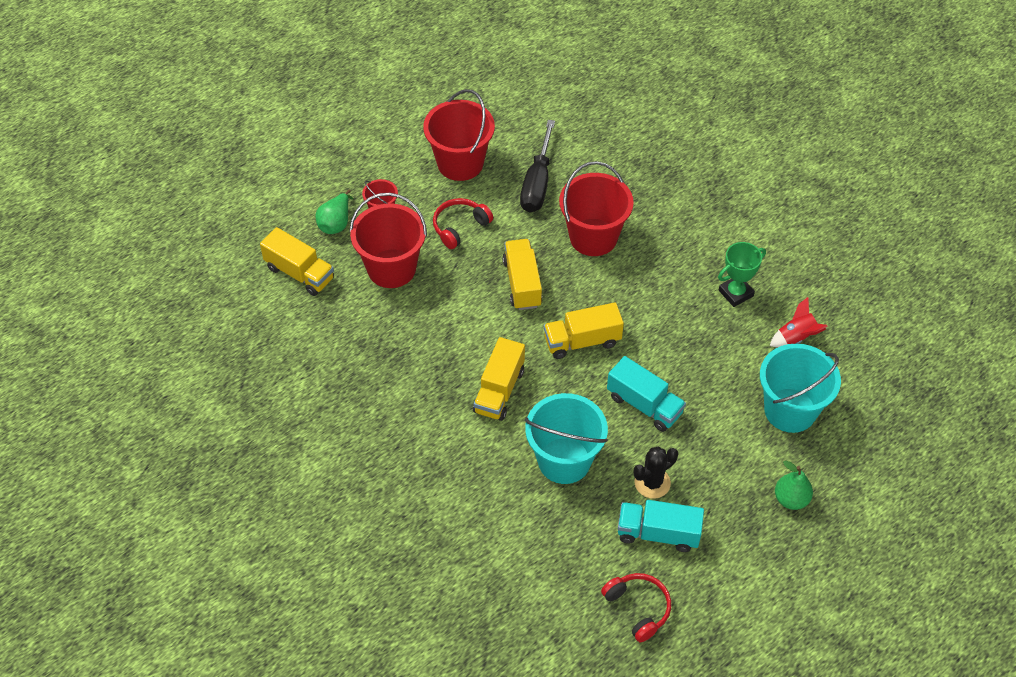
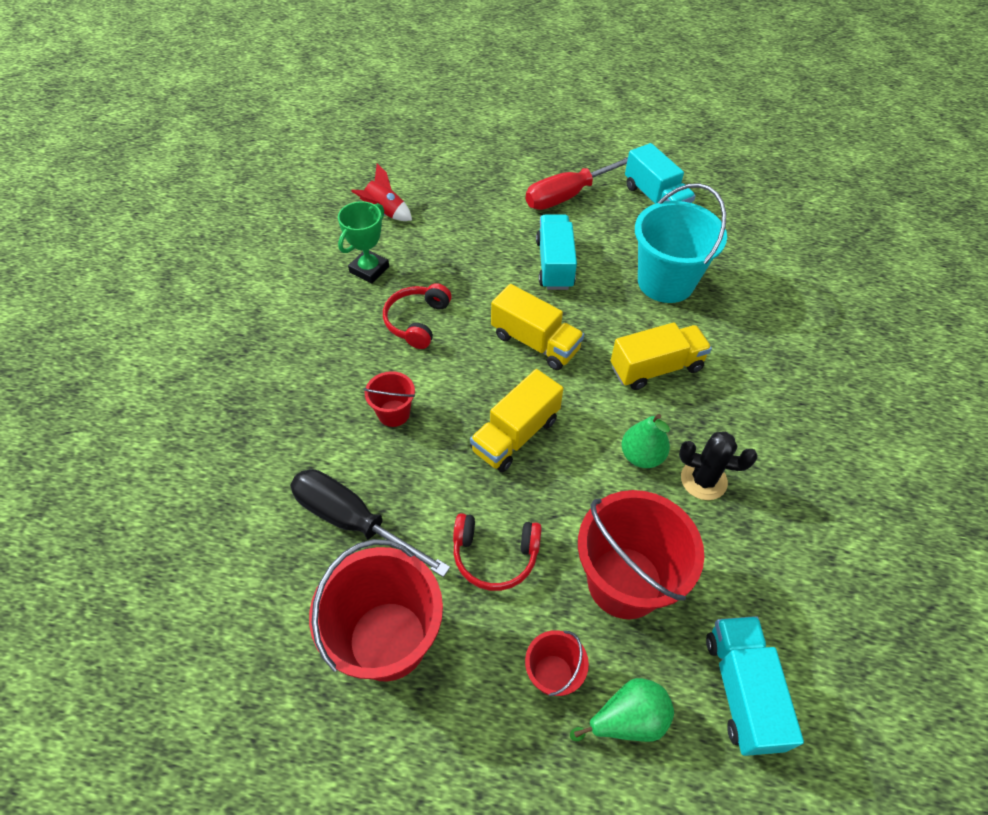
camera: 130 degrees left, 0 degrees up
(300, 273) = (741, 690): yellow truck -> turquoise truck
(537, 183) = (353, 521): black screwdriver -> black screwdriver turned 120 degrees counterclockwise
(593, 237) = (394, 413): red bucket -> red bucket, size x0.49
(638, 608) = (721, 180): red headphones -> red headphones (417, 321)
(652, 483) = (619, 223): black cactus -> black cactus (703, 480)
(715, 473) = (568, 195): none -> red screwdriver
(735, 293) = (369, 269): green trophy -> green trophy turned 75 degrees counterclockwise
(790, 410) = (464, 184): turquoise bucket -> none
(791, 499) = (543, 151): green pear -> green pear (641, 456)

